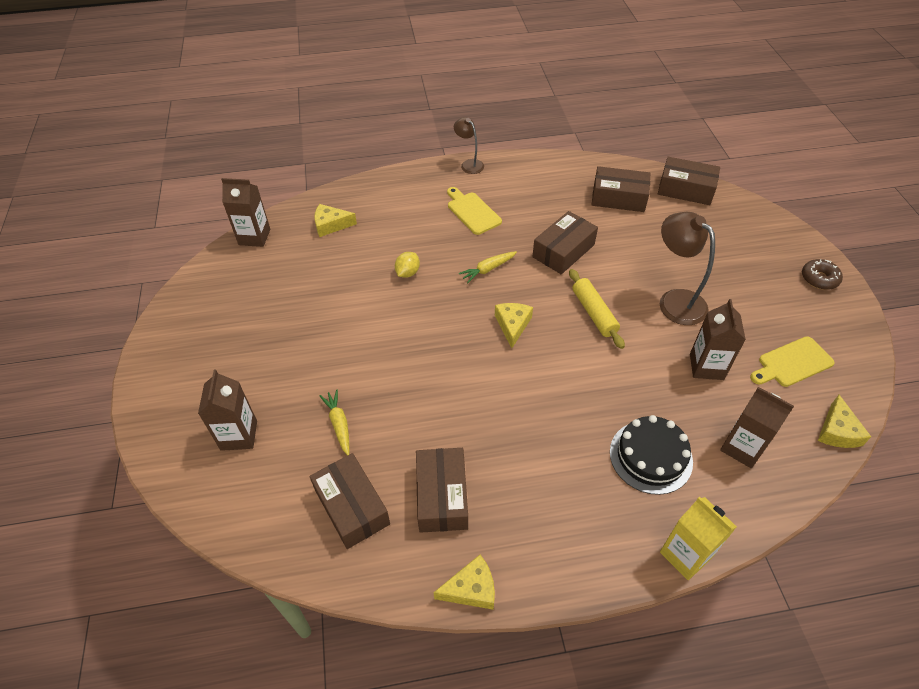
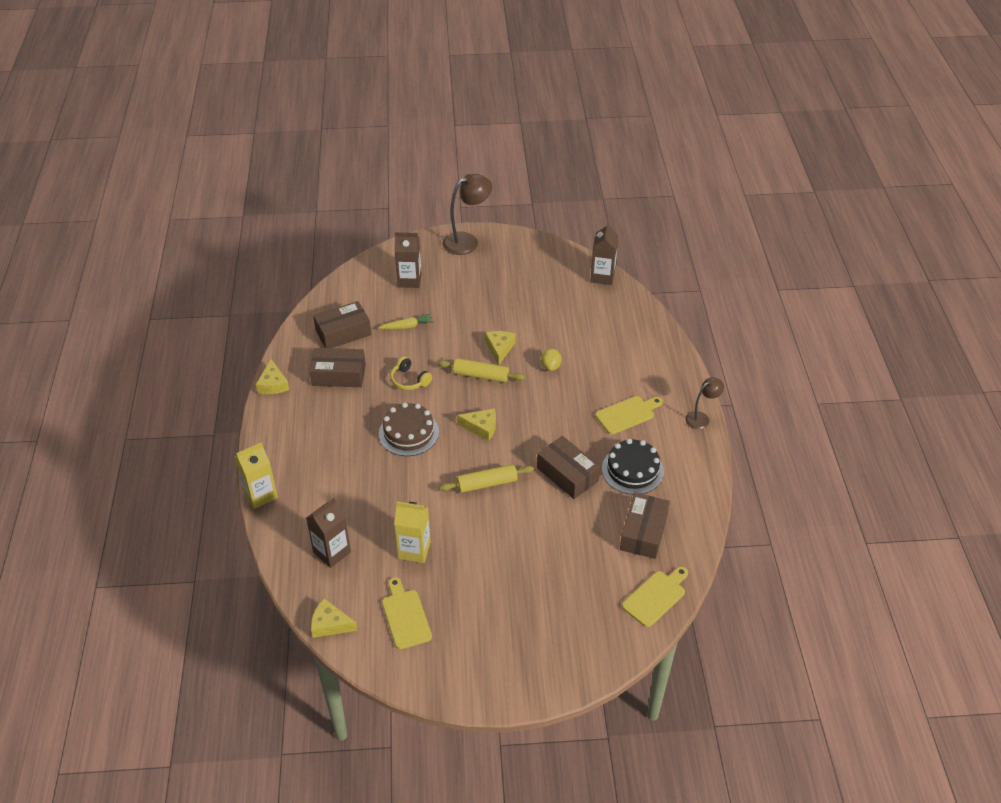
camera: 95 degrees right, 5 degrees down
(331, 225) = (614, 320): yellow cheese -> yellow cheese (499, 349)
(407, 273) = (550, 366): yellow lemon -> yellow lemon turned 60 degrees clockwise
(428, 334) = (481, 375): none -> yellow rolling pin
(443, 407) = (409, 380): none -> yellow headphones
(488, 269) = (549, 418): yellow carrot -> none
(535, 395) = (408, 433): none -> brown cake
(650, 456) = (339, 492): black cake -> black cake (632, 470)
(675, 300) = (493, 546): brown lamp -> brown lamp (467, 241)
(685, 189) = (656, 597): brown box -> yellow cutting board
(706, 366) = (414, 550): brown carton -> yellow carton
(819, 279) = (506, 679): brown donut -> none

